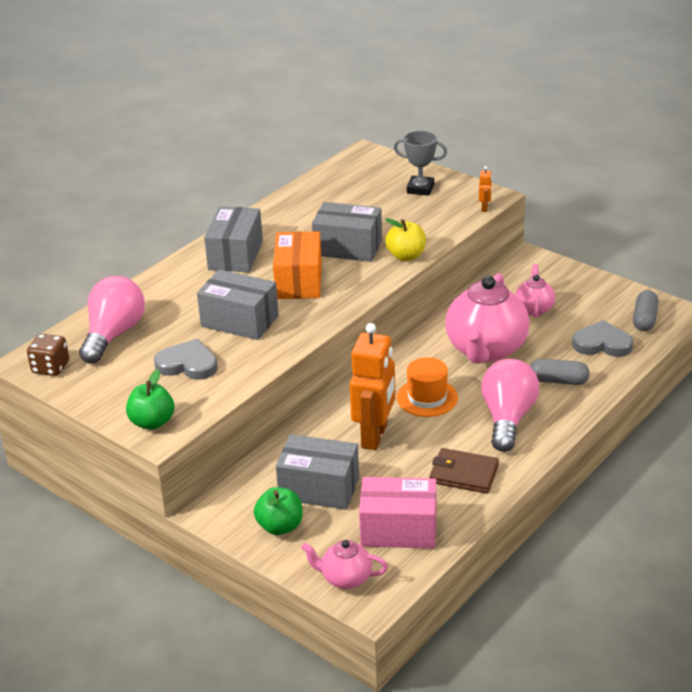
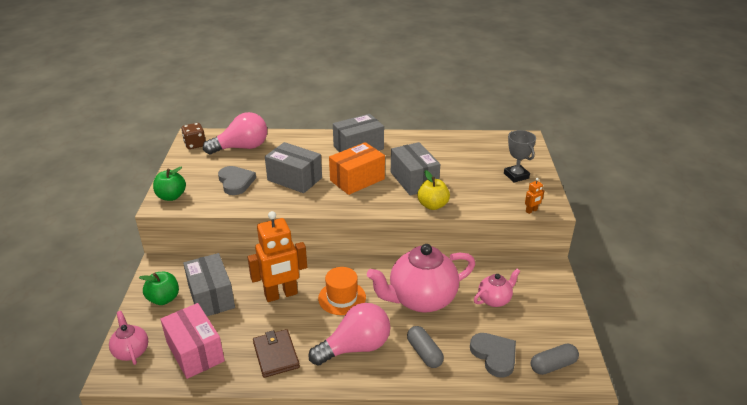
camera: 50 degrees right, 0 degrees up
(239, 321) = (294, 179): grey box -> grey box turned 45 degrees counterclockwise

